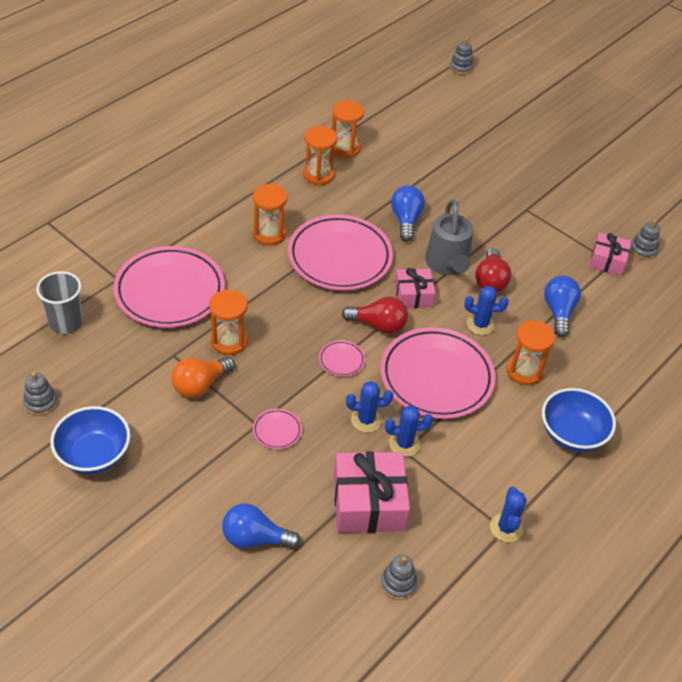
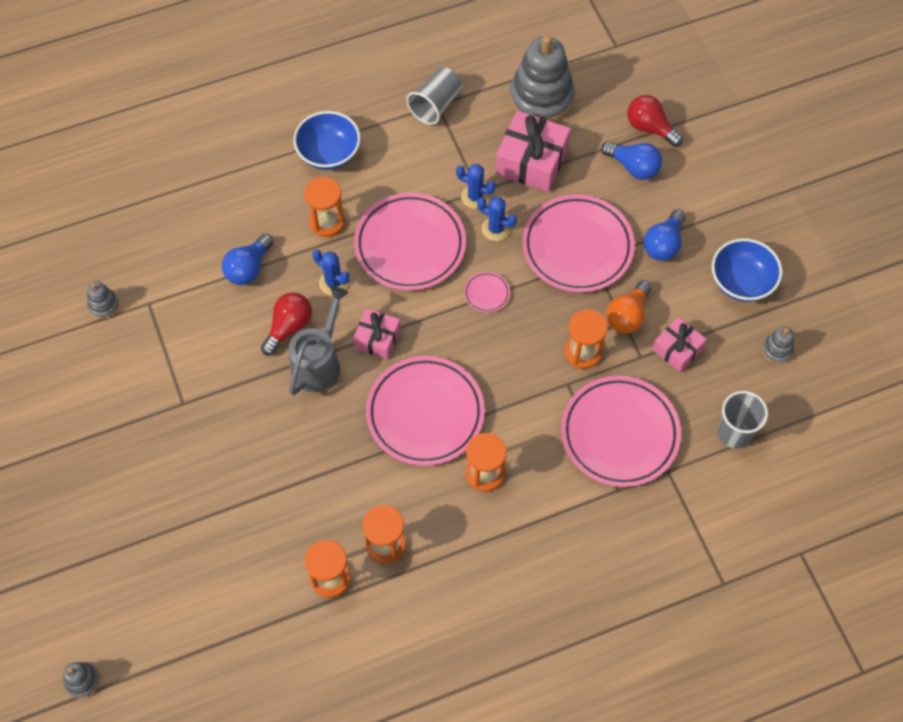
camera: 150 degrees left, 15 degrees up
(200, 385) = (627, 315): orange light bulb -> orange light bulb turned 135 degrees clockwise
(277, 431) = (577, 247): pink plate -> pink plate, size x2.47
(378, 325) = (431, 318): red light bulb -> red light bulb (650, 128)
(398, 583) = (541, 98): grey stacking toy -> grey stacking toy, size x2.25
(405, 220) = (325, 437): blue light bulb -> blue light bulb (663, 244)
(506, 528) = (435, 105): blue cactus -> grey cup
(607, 261) = (152, 306): pink gift -> pink gift (677, 349)

